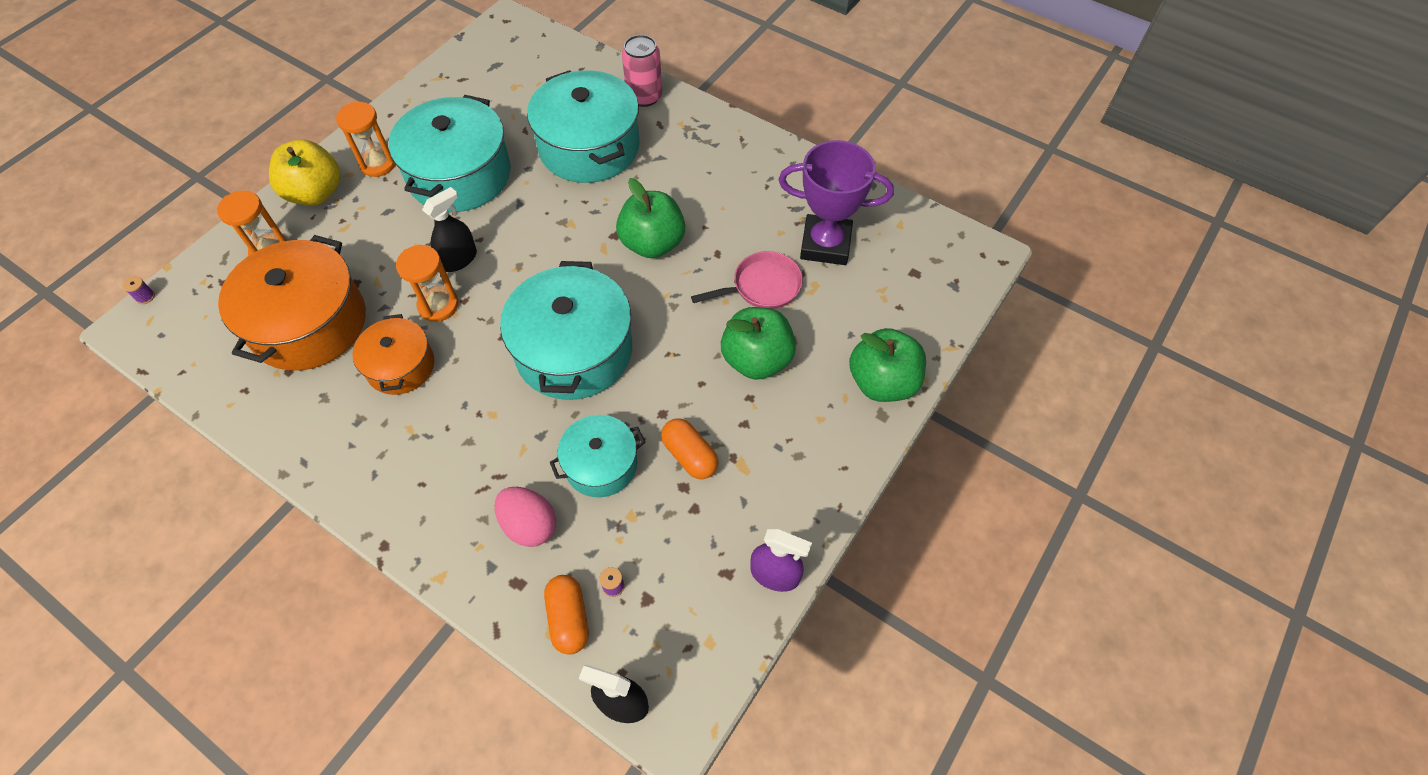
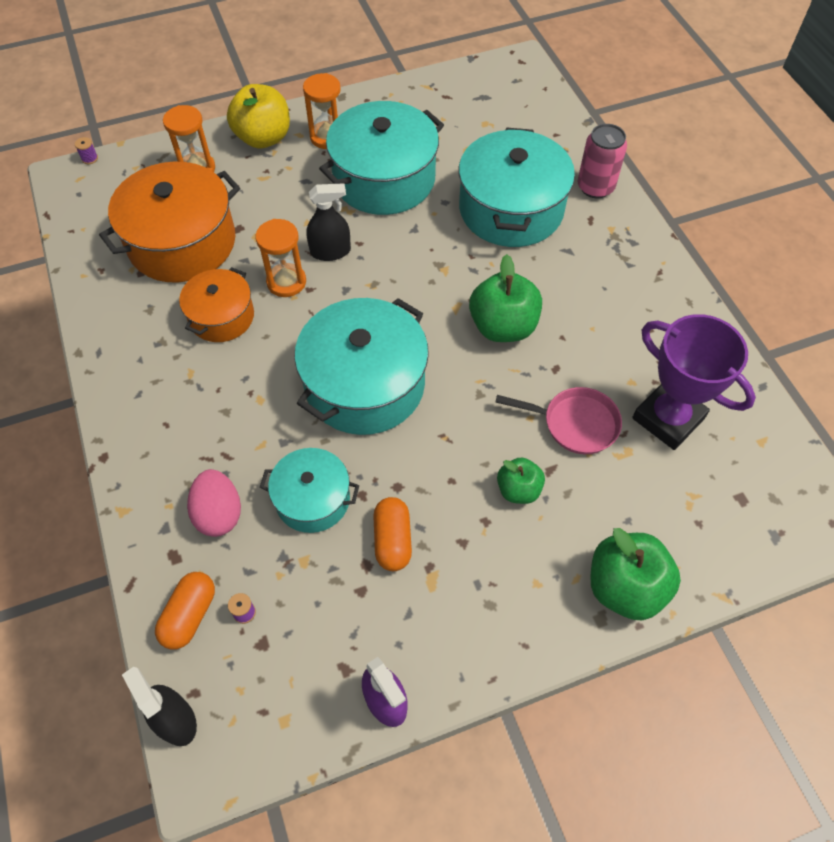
camera: 35 degrees right, 0 degrees up
(757, 360) = (518, 490): green apple -> green apple, size x0.59

